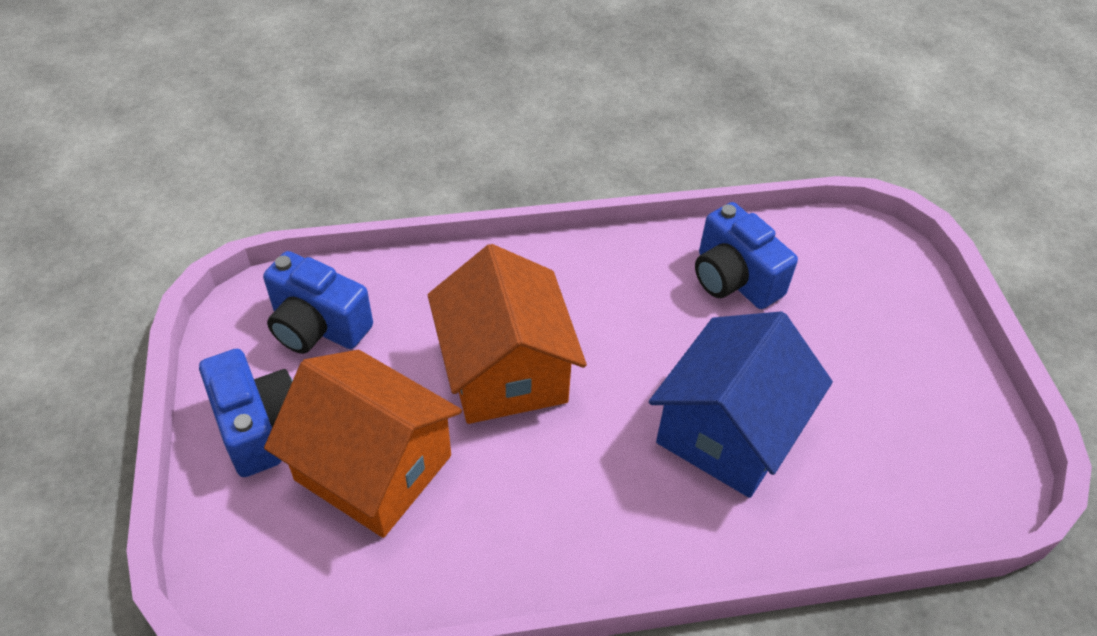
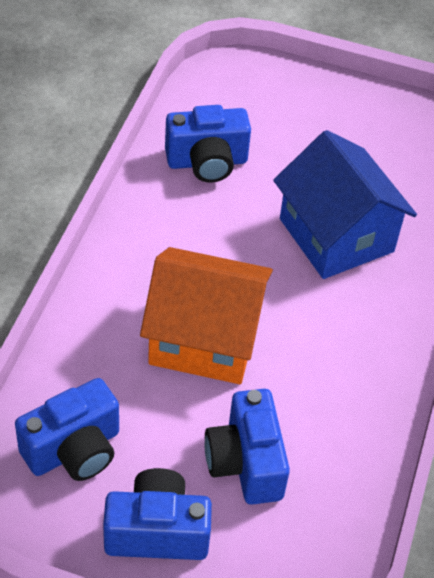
camera: 65 degrees left, 0 degrees up
(373, 467) = (245, 463): orange house -> blue camera

